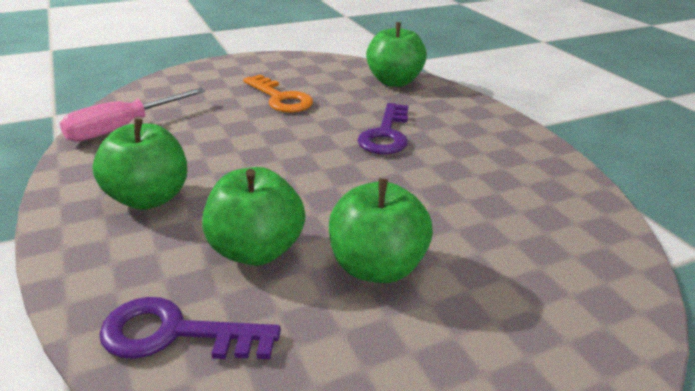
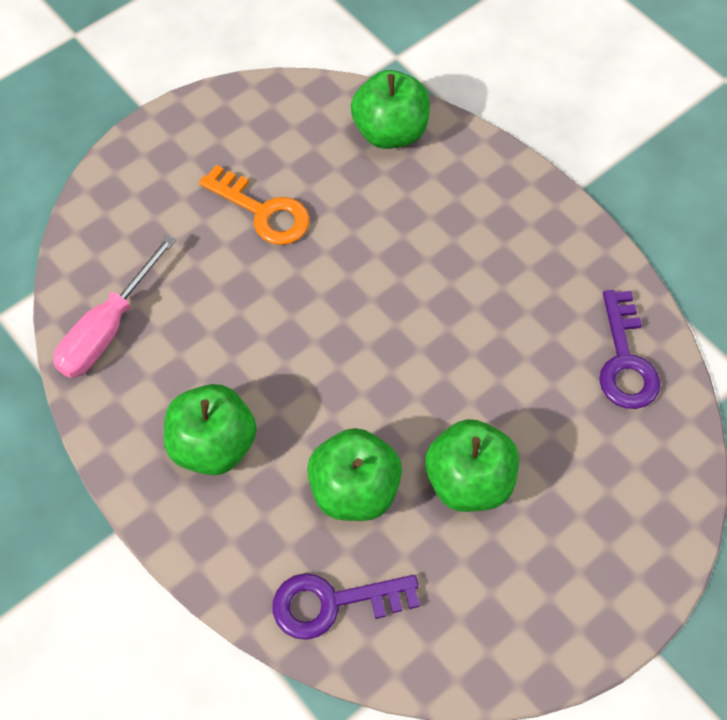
camera: 15 degrees left, 30 degrees up
(386, 134) = (415, 260): purple key -> purple key (625, 360)

